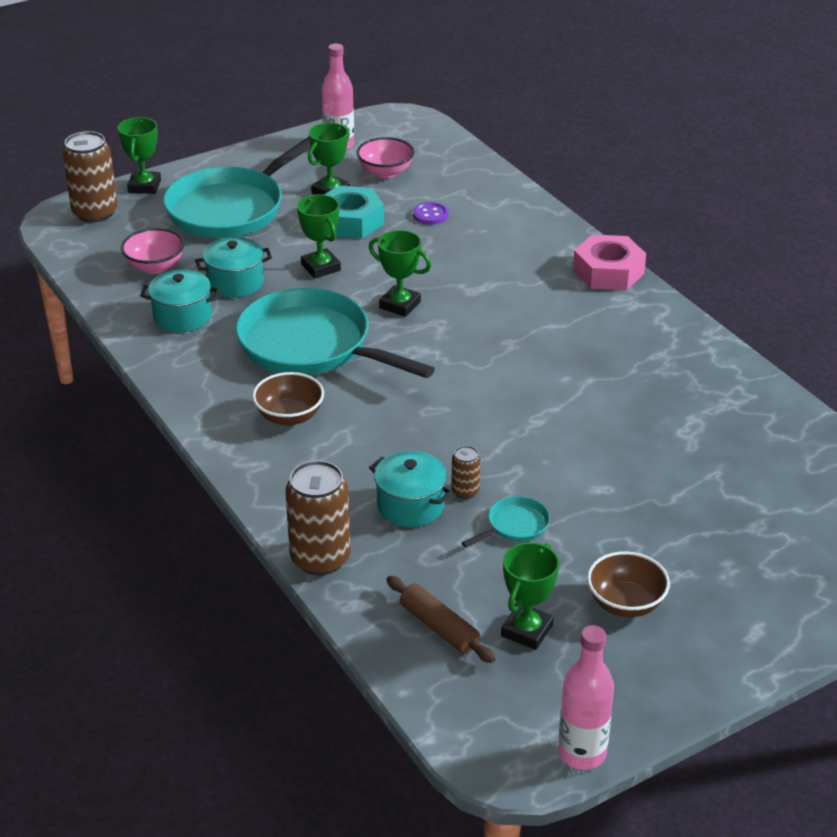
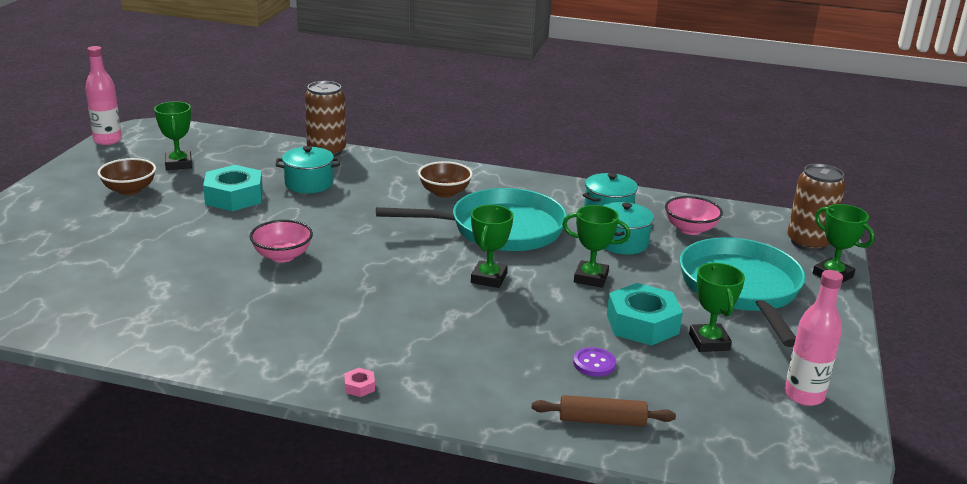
camera: 135 degrees right, 10 degrees down
(385, 172) = (710, 388): pink bowl -> pink bowl (282, 256)
(400, 305) = (488, 278): green trophy -> green trophy turned 60 degrees counterclockwise
(439, 627) = (228, 151): brown rolling pin -> brown rolling pin (602, 421)
(465, 491) = (284, 200): brown can -> none
(514, 526) = (234, 197): turquoise pan -> turquoise nut
(608, 272) = (359, 386): pink nut -> pink nut, size x0.40

